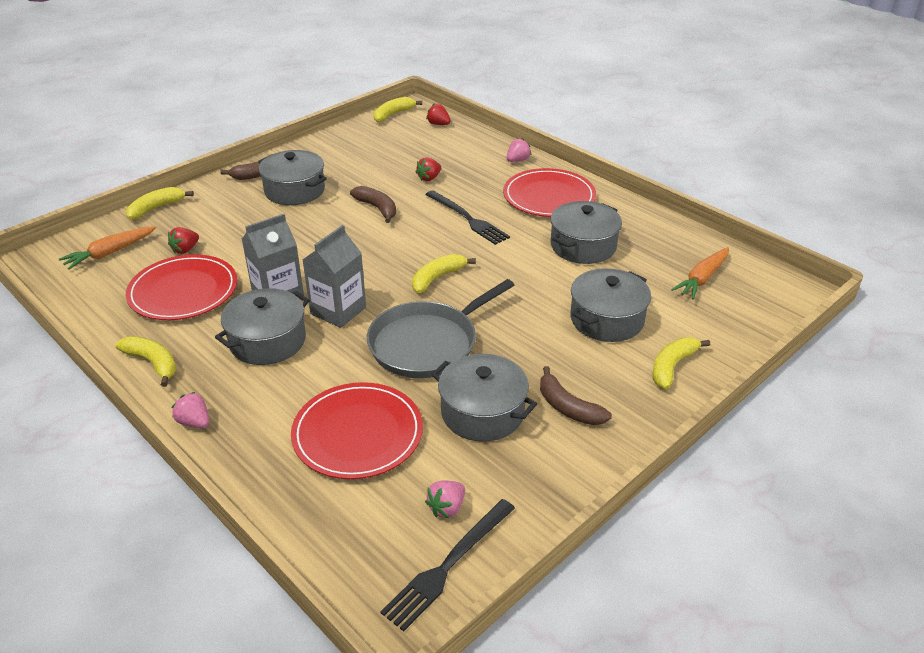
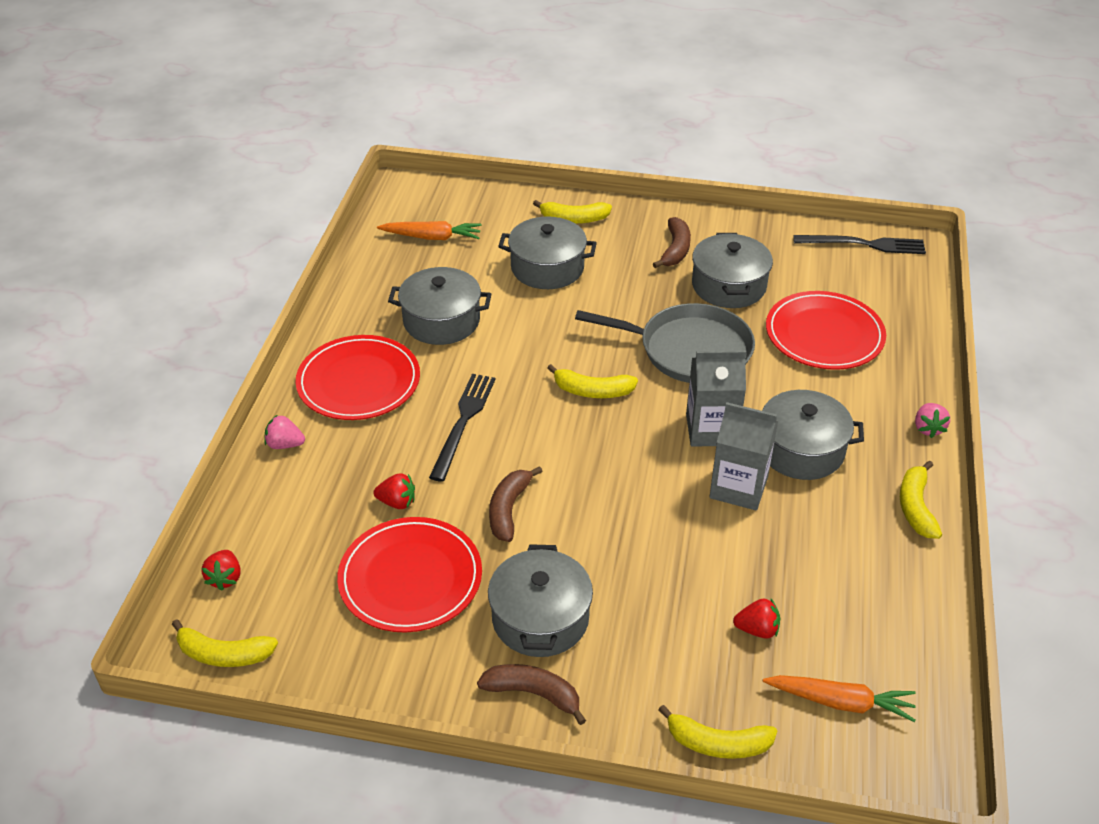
camera: 125 degrees left, 5 degrees up
(183, 291) = (816, 569): red plate -> red plate (410, 578)
(447, 508) = (827, 263): pink strawberry -> none

